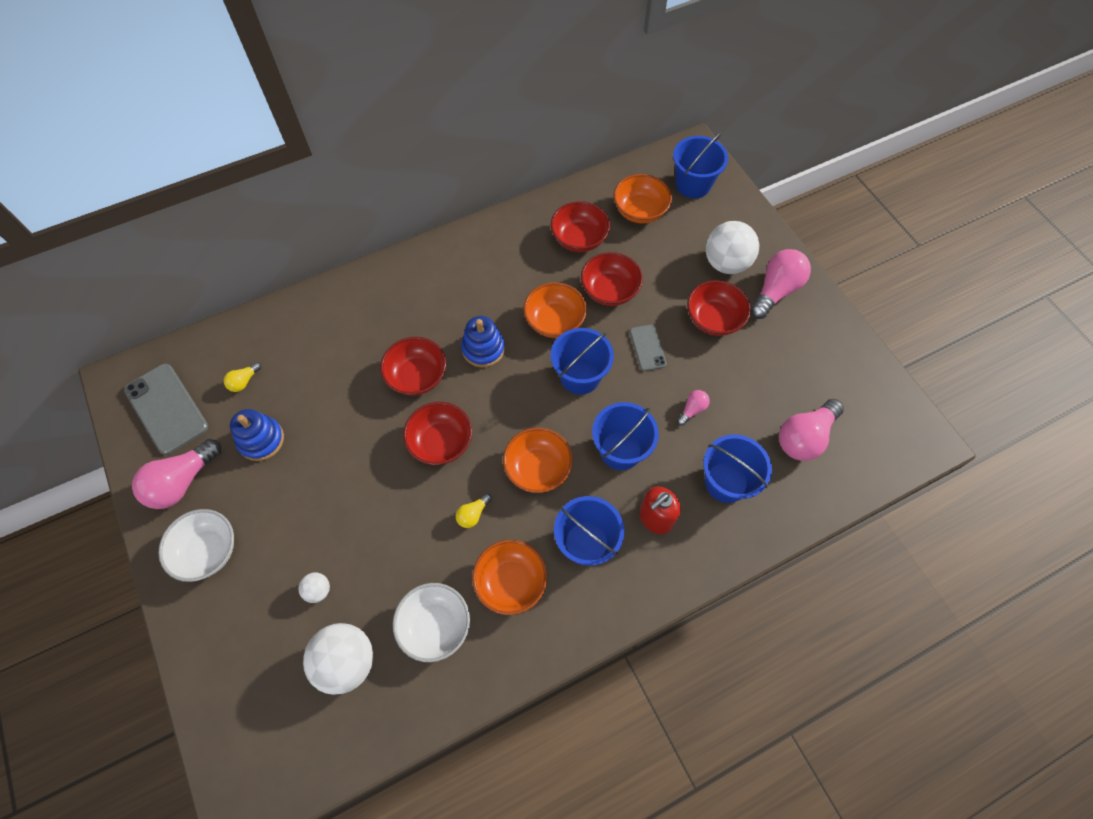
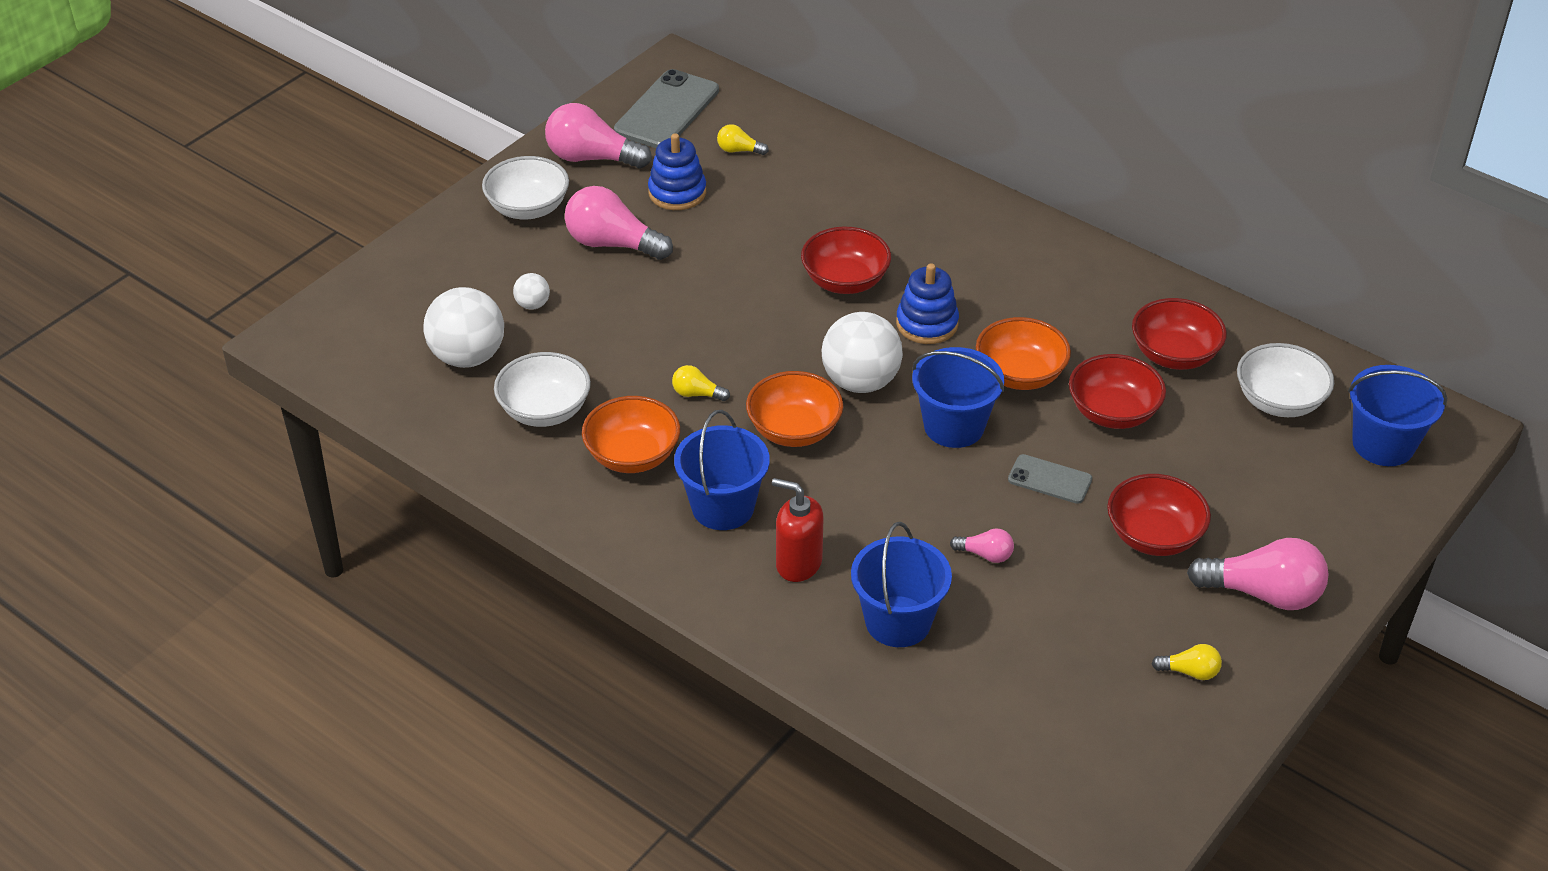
camera: 65 degrees right, 20 degrees down
(441, 442) = (771, 333): red bowl -> none
(620, 450) = (872, 500): blue bucket -> none
(640, 211) = (1279, 401): orange bowl -> white bowl
(647, 348) = (1050, 479): grey phone -> grey phone turned 60 degrees clockwise
(726, 263) = (1266, 523): white ball -> white ball (860, 382)
(804, 437) = (1029, 691): pink light bulb -> pink light bulb (612, 244)
(817, 352) = (1190, 672): none -> yellow light bulb

